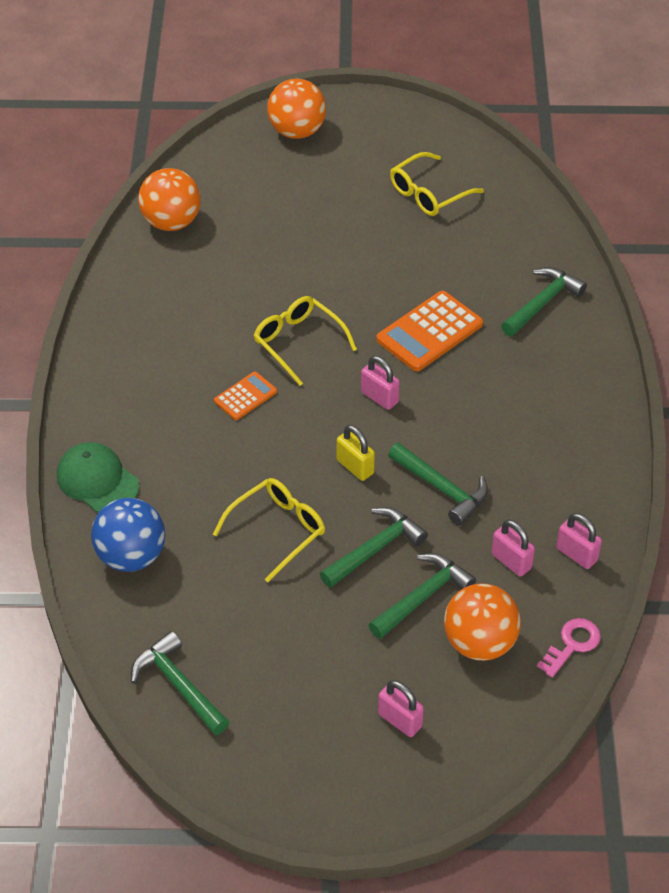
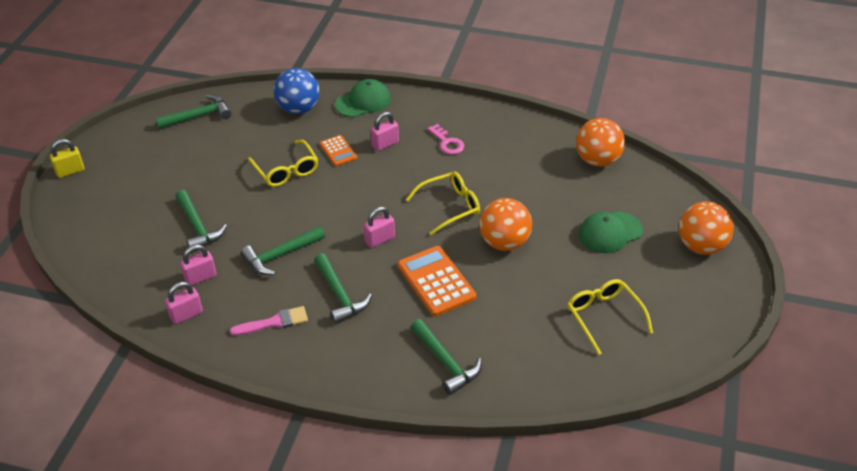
camera: 105 degrees right, 5 degrees down
(245, 396) = (407, 173): orange calculator -> orange calculator (338, 151)
(298, 200) = (610, 232): none -> green cap
(355, 467) = (321, 215): yellow padlock -> yellow padlock (70, 171)
(375, 549) = (248, 212): green hammer -> green hammer (340, 295)
(400, 720) = (118, 199): pink padlock -> pink padlock (385, 144)
(479, 642) = (148, 246): orange ball -> orange ball (504, 242)
(551, 463) = (274, 322): none -> pink brush
(572, 644) = (117, 292): pink key -> pink key (447, 143)

